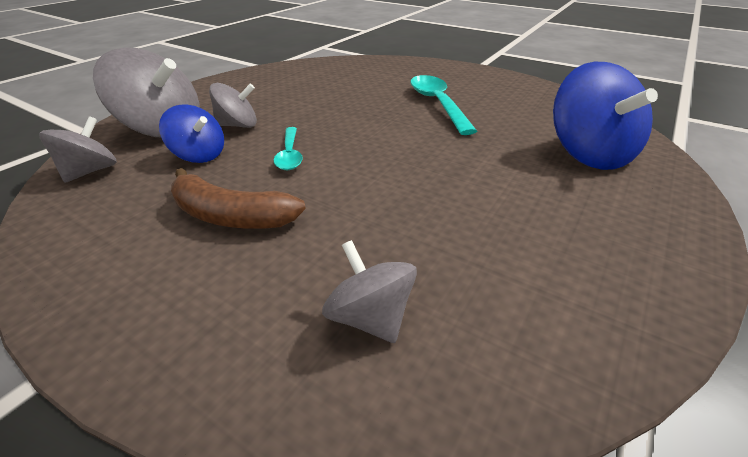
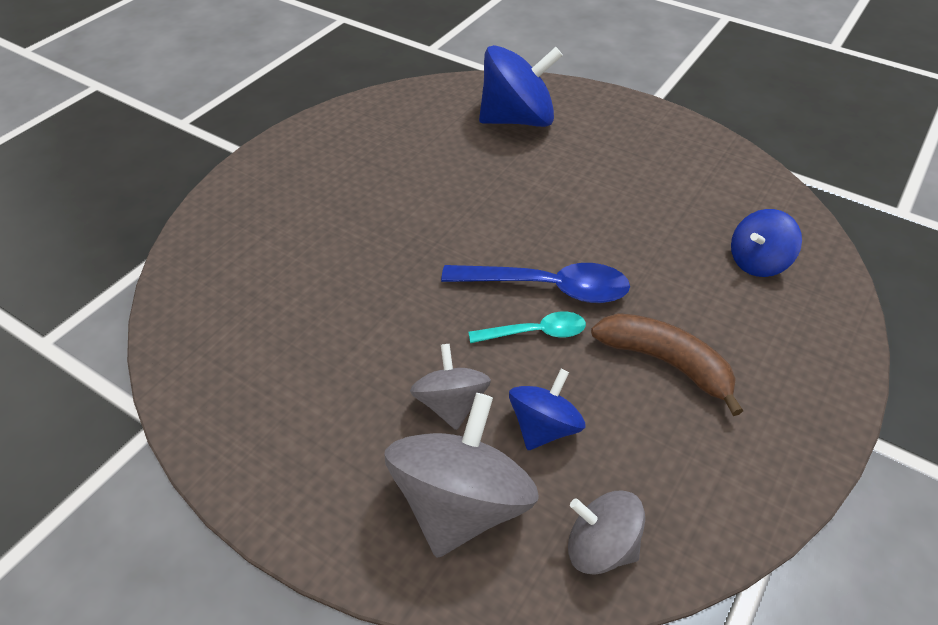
camera: 90 degrees left, 10 degrees up
(231, 216) = (665, 363): brown banana -> brown banana turned 75 degrees counterclockwise
(339, 161) = (547, 288): none -> blue spoon
(370, 317) = (757, 262): grey spinning top -> blue spinning top
(437, 104) = (391, 201): turquoise spoon -> none

